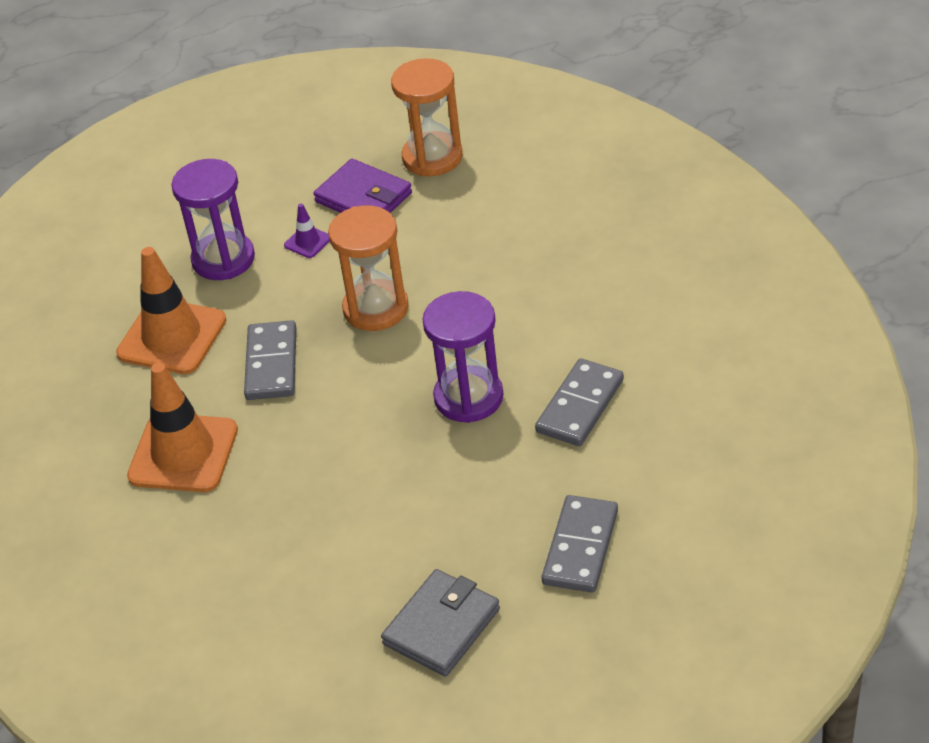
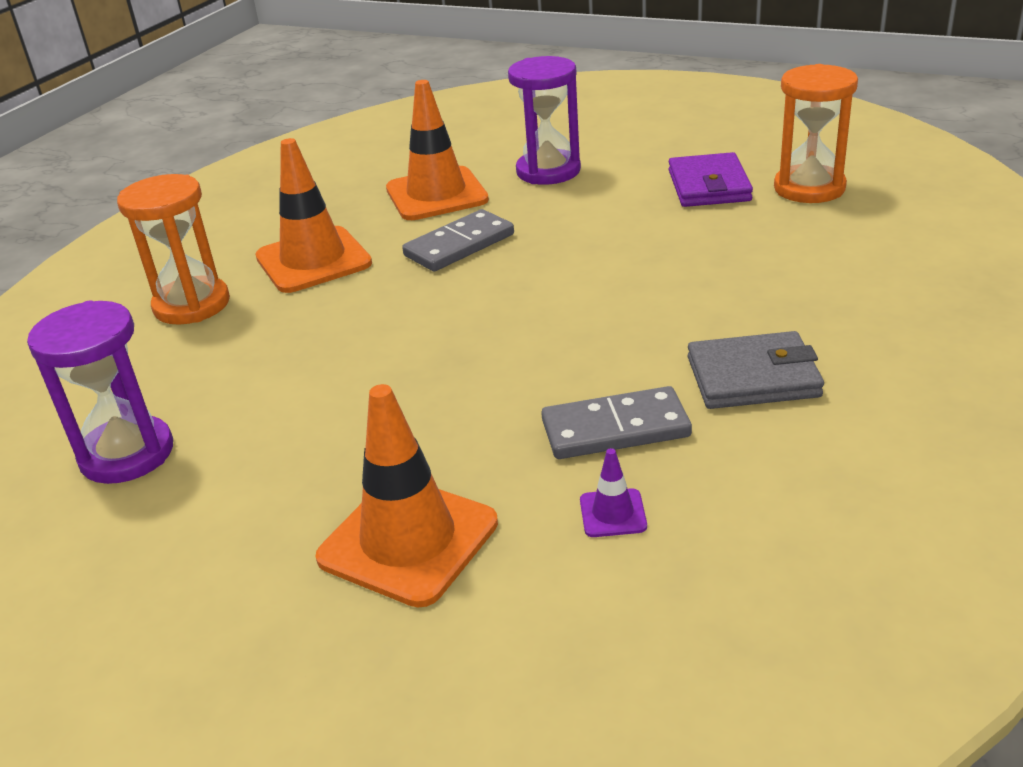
camera: 50 degrees right, 10 degrees down
(308, 242) = (619, 191): purple traffic cone -> purple traffic cone (613, 513)
(376, 308) = (588, 255): orange hourglass -> orange hourglass (192, 305)
(442, 627) = (211, 502): grey wallet -> grey wallet (753, 377)
(468, 397) = (541, 356): purple hourglass -> purple hourglass (127, 454)
(581, 547) = (408, 540): grey domino -> orange traffic cone

